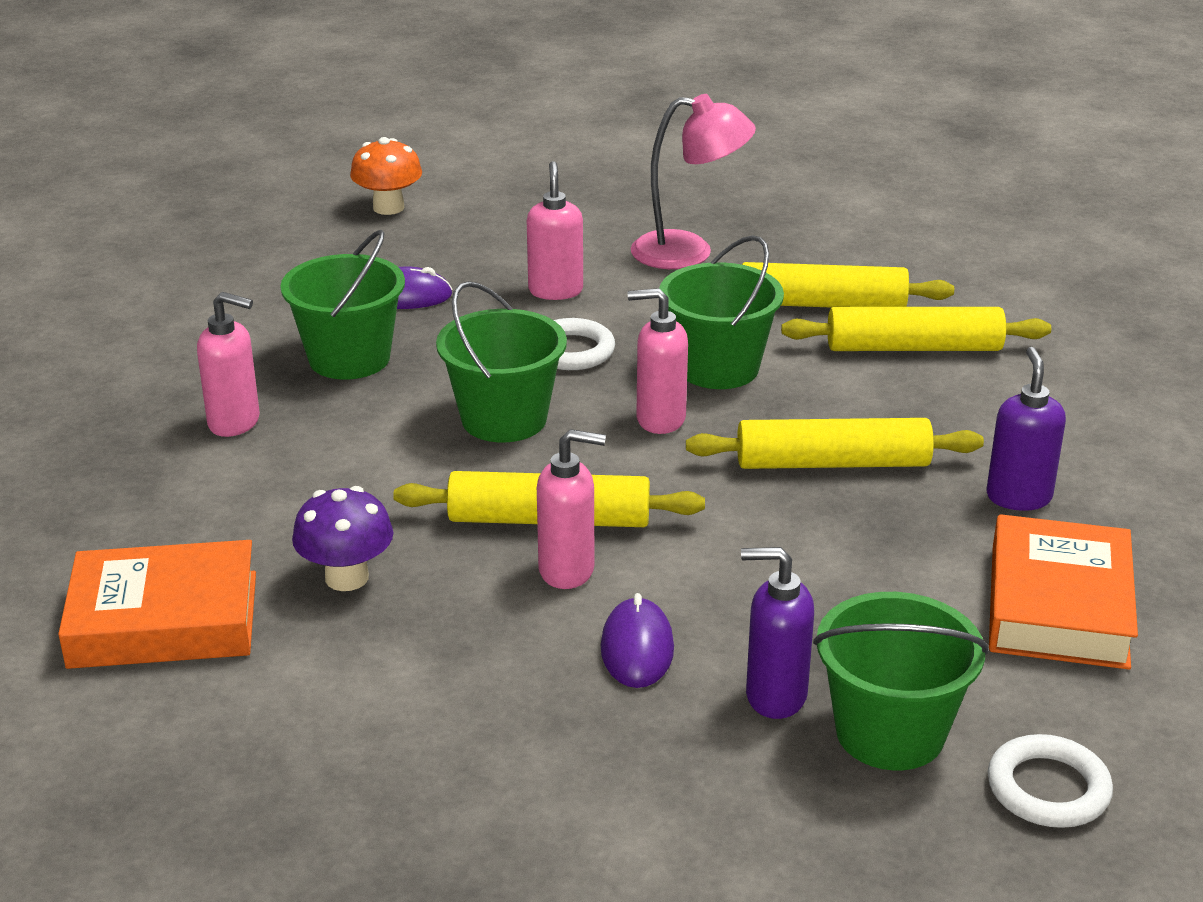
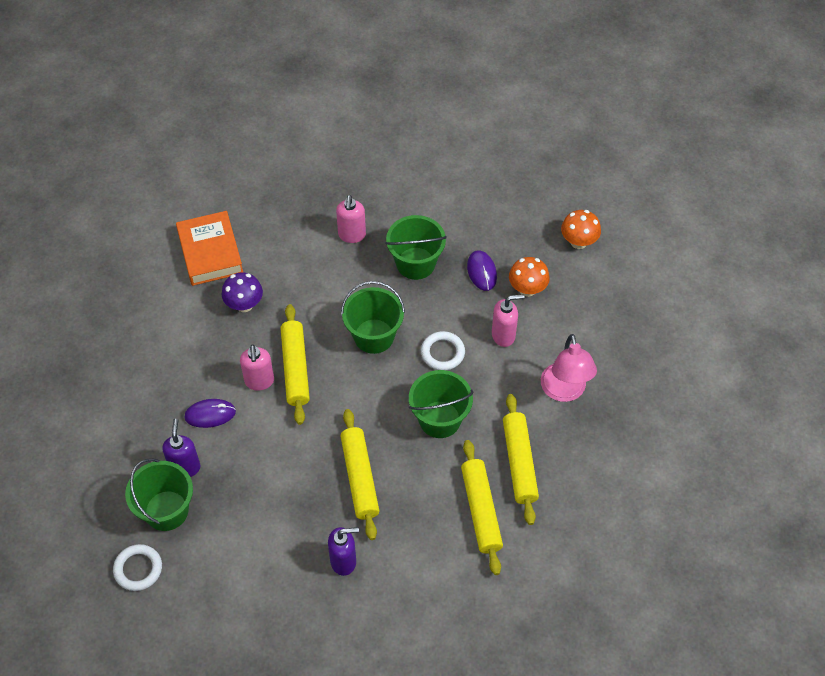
camera: 80 degrees right, 25 degrees up
(465, 260) = (527, 289): none -> orange mushroom
(660, 419) = (385, 400): pink soap dispenser -> none
(1058, 606) = (258, 577): orange book -> none

